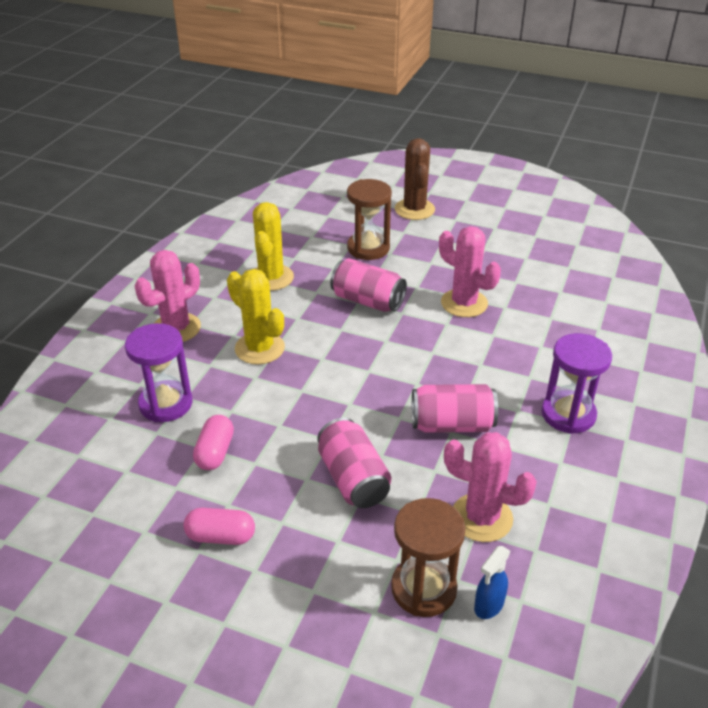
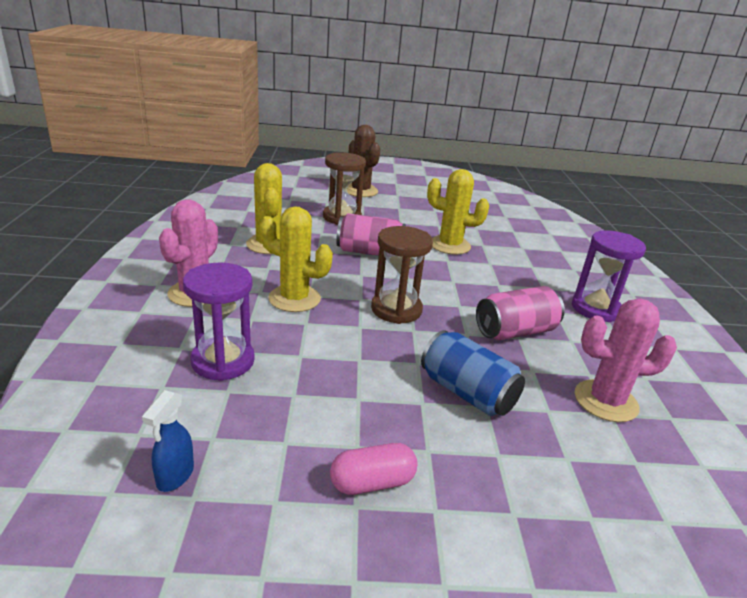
camera: 25 degrees left, 10 degrees down
(215, 452) = (308, 397): pink capsule -> none
(353, 479) = (467, 393): pink can -> blue can
(423, 589) = (615, 479): brown hourglass -> brown hourglass (396, 309)
(464, 303) = (450, 245): pink cactus -> yellow cactus
(488, 605) = (683, 479): blue spray bottle -> blue spray bottle (174, 476)

